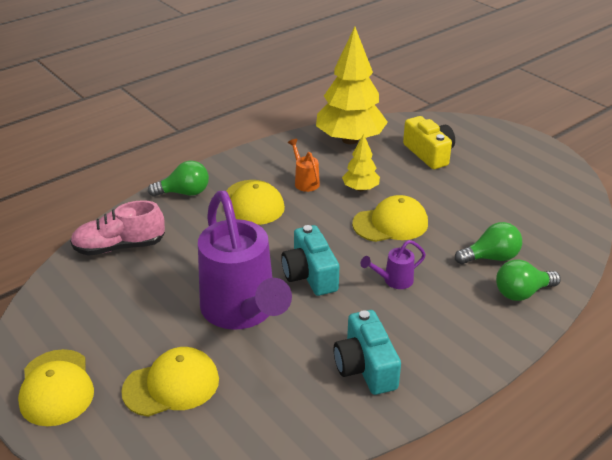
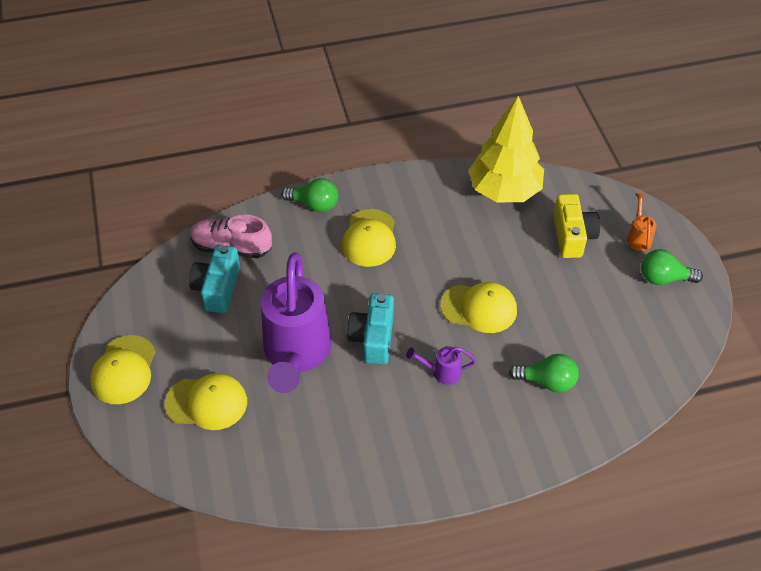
camera: 25 degrees right, 15 degrees up
(305, 181) = (430, 229): orange watering can -> orange watering can (638, 237)
(360, 188) = (476, 256): yellow tree -> none
(365, 367) = (364, 448): turquoise camera -> turquoise camera (217, 288)
(521, 293) = (548, 430): green light bulb -> green light bulb (663, 278)

